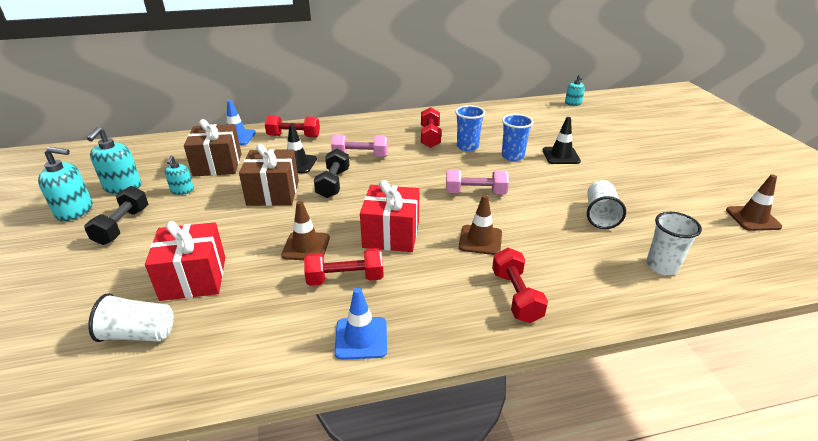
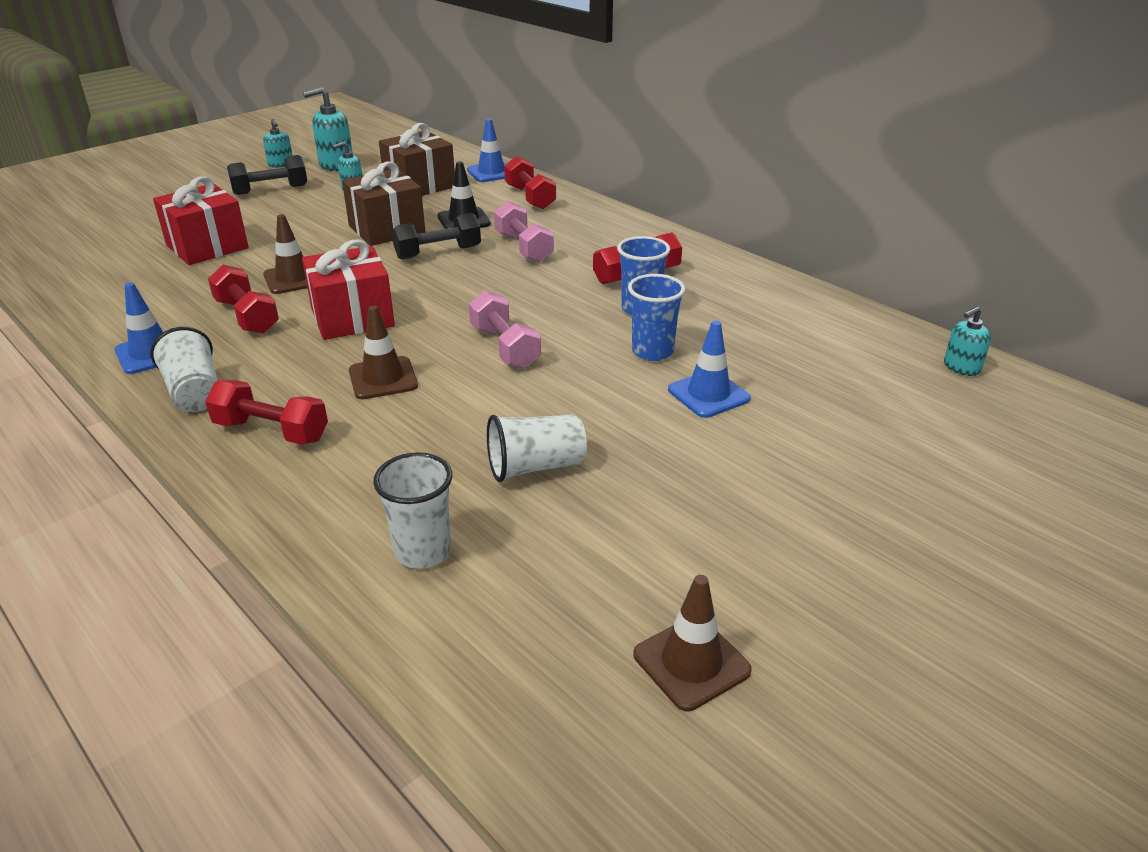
camera: 60 degrees right, 0 degrees up
(75, 211) = (281, 164): turquoise soap dispenser -> turquoise soap dispenser, size x0.60
(139, 334) = (118, 254): white cup -> white cup (194, 392)
(516, 296) = (271, 431): red dumbbell -> red dumbbell turned 60 degrees clockwise
(561, 156) = (708, 394): black traffic cone -> blue traffic cone

